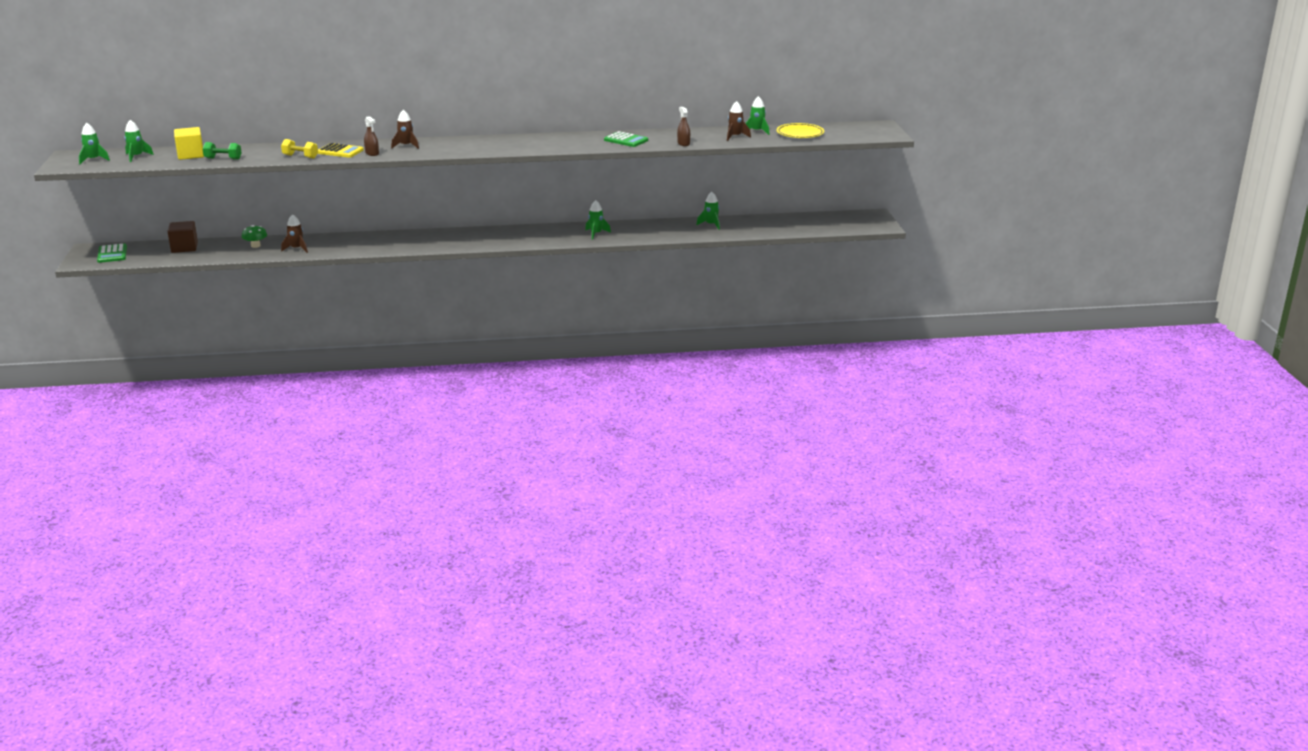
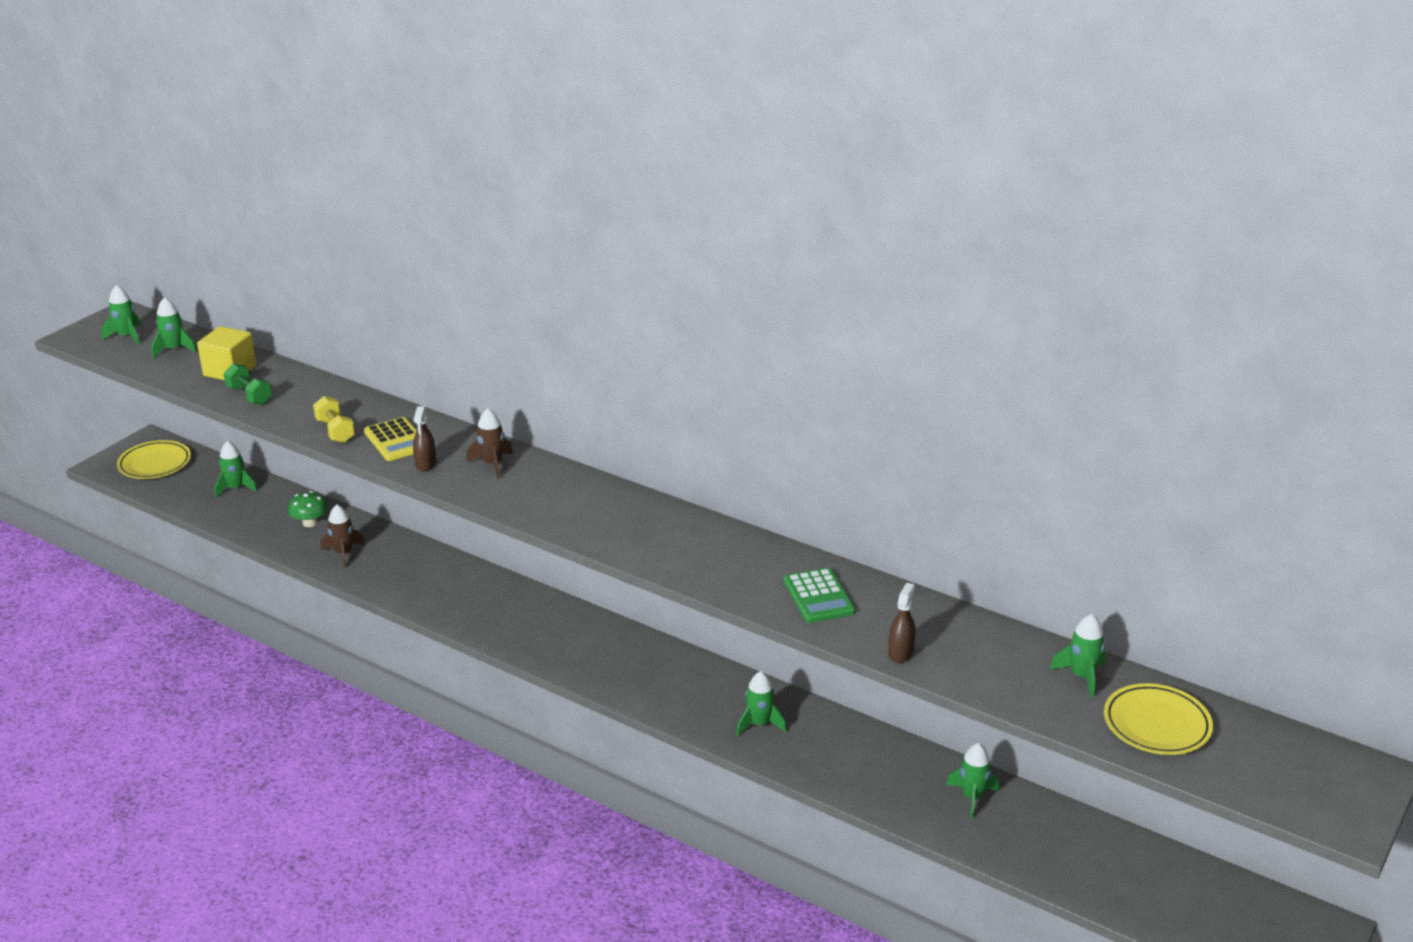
camera: 40 degrees right, 5 degrees up
(112, 254) = (155, 464): green calculator -> yellow plate
(184, 248) = (236, 488): brown cube -> green rocket
(735, 137) = (1020, 675): brown rocket -> none

